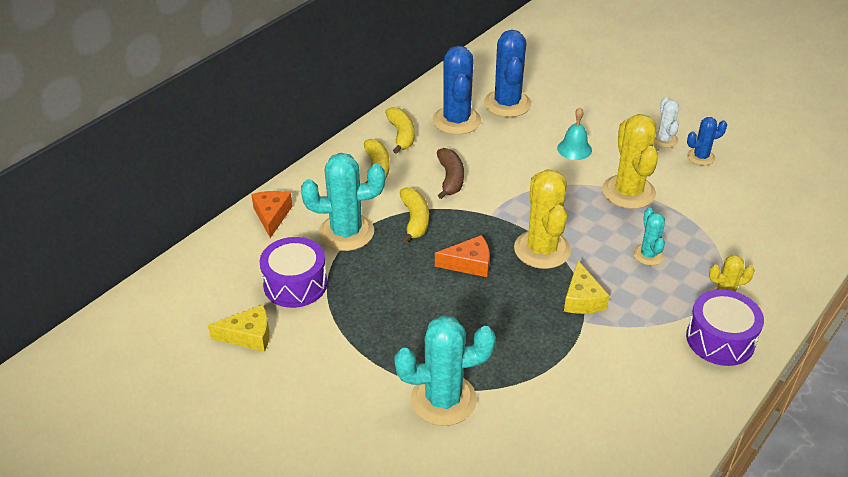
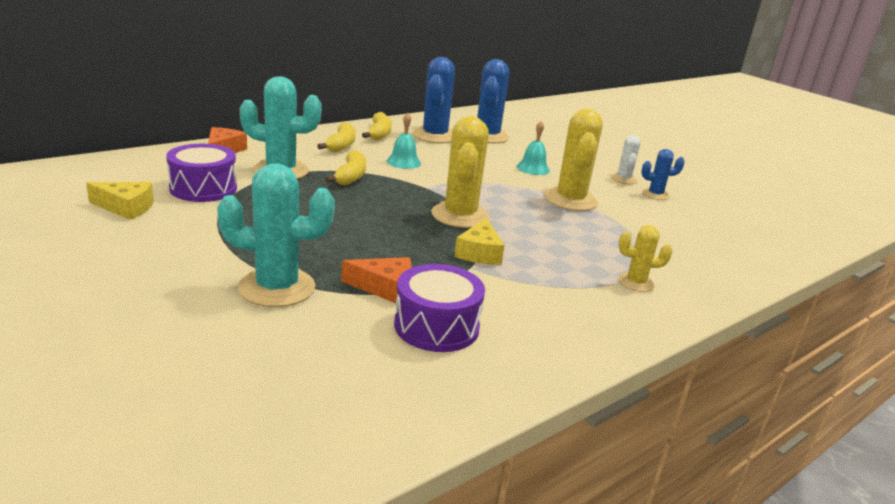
camera: 10 degrees right, 15 degrees down
(450, 178) = (403, 162): brown banana -> turquoise bell
(469, 263) = (381, 209): orange cheese -> orange cheese (385, 288)
(648, 255) = (568, 239): turquoise cactus -> none
(720, 339) = (616, 311): purple drum -> purple drum (436, 326)

